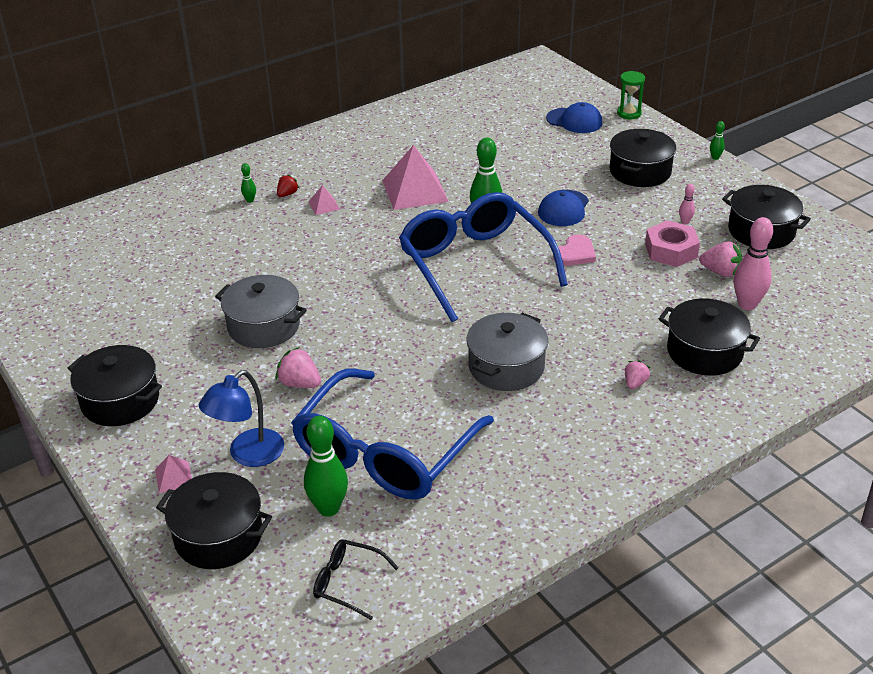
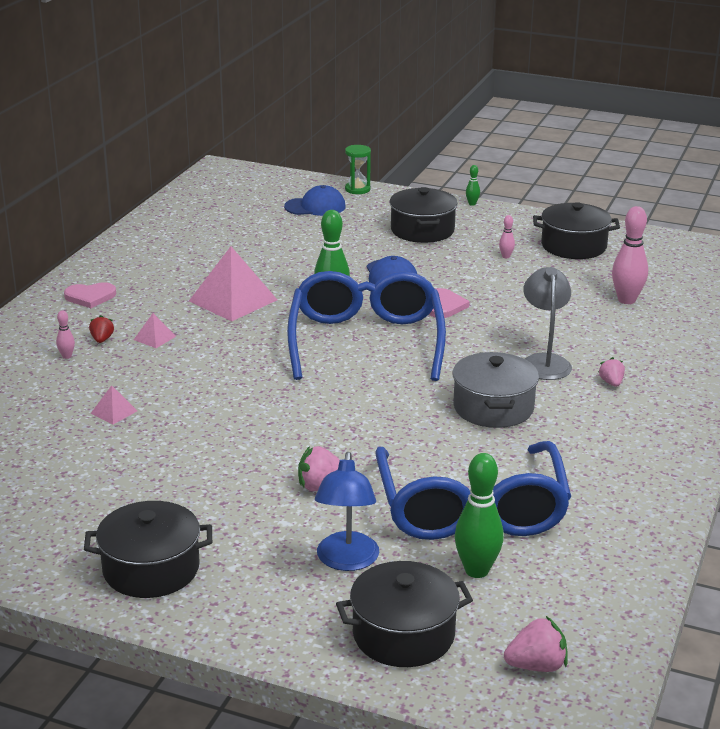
camera: 35 degrees left, 10 degrees down
(174, 477) = (295, 608): pink pyramid -> pink pyramid (114, 412)
(250, 200) = (67, 356): green bowling pin -> pink bowling pin
(264, 326) = (223, 454): grey pot -> none
(318, 153) = (90, 297): none -> pink heart
(347, 583) = (566, 617): black glasses -> none
(474, 264) = (366, 341): blue glasses -> blue glasses turned 60 degrees clockwise
(599, 339) = (544, 361): none -> grey lamp
(671, 250) = (520, 280): pink nut -> none
(704, 352) = (636, 343): black pot -> none
(720, 272) = (578, 284): pink strawberry -> pink strawberry (536, 666)

